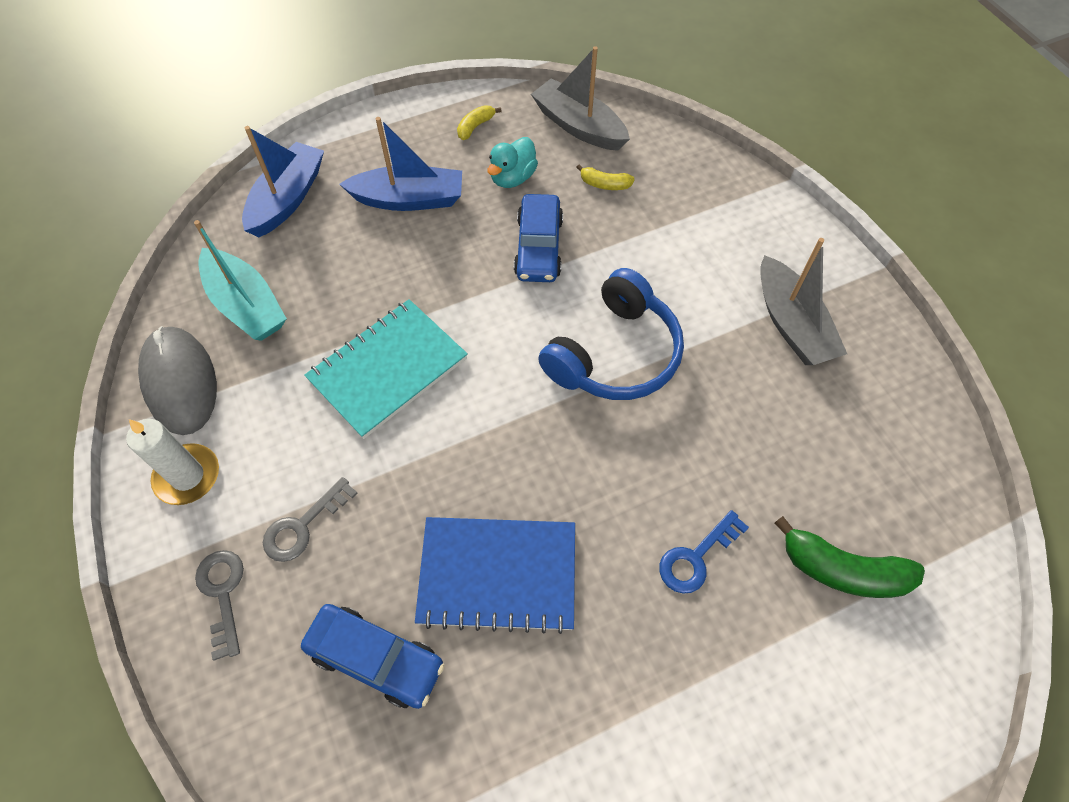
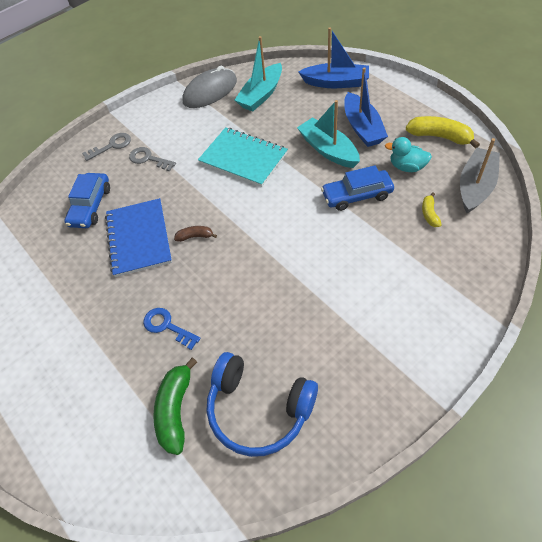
camera: 80 degrees right, 5 degrees down
(187, 476) = (163, 113): white candle -> none
(432, 253) = (328, 150): none -> turquoise boat
(475, 127) = (440, 137): yellow banana -> yellow banana, size x1.86
(530, 480) = (195, 236): none -> brown banana
(615, 354) = (292, 254): blue headphones -> blue headphones (259, 409)
(791, 324) = (359, 350): grey boat -> none

